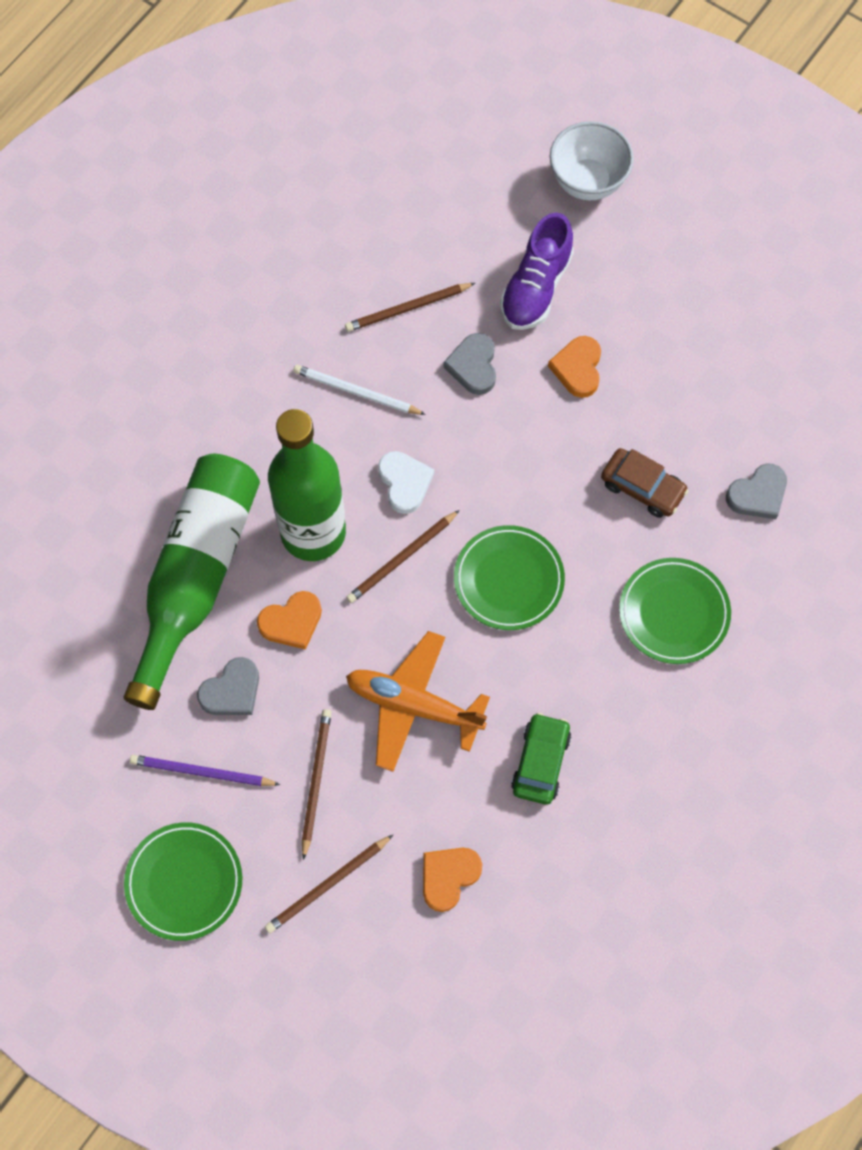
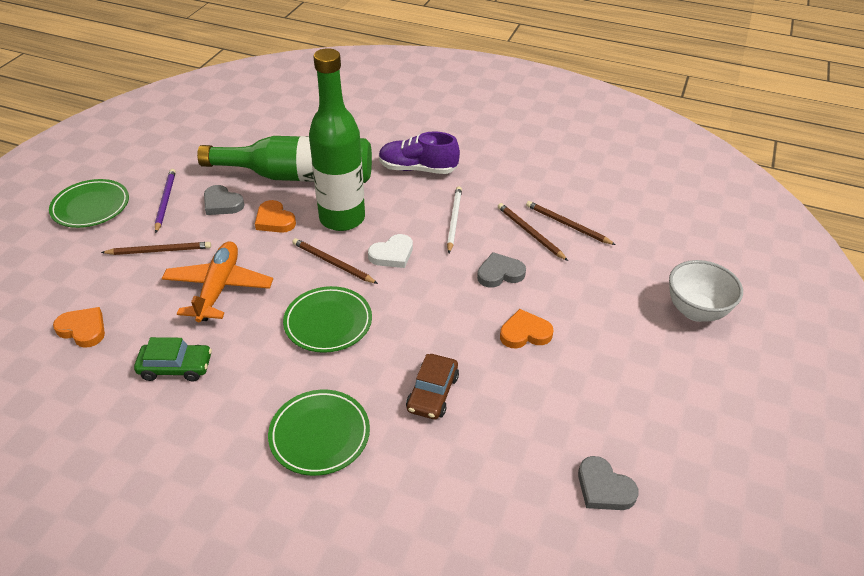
camera: 75 degrees right, 25 degrees down
(327, 885) = (83, 269): brown pencil -> brown pencil (567, 225)
(536, 287) = (583, 296): purple shoe -> purple shoe (417, 169)
(758, 494) = (453, 482): grey heart -> grey heart (604, 488)

